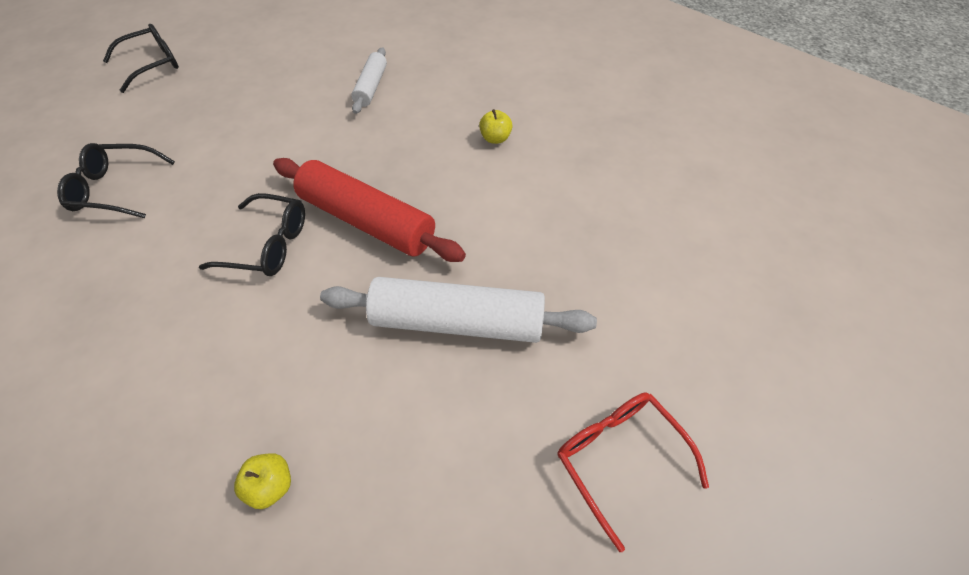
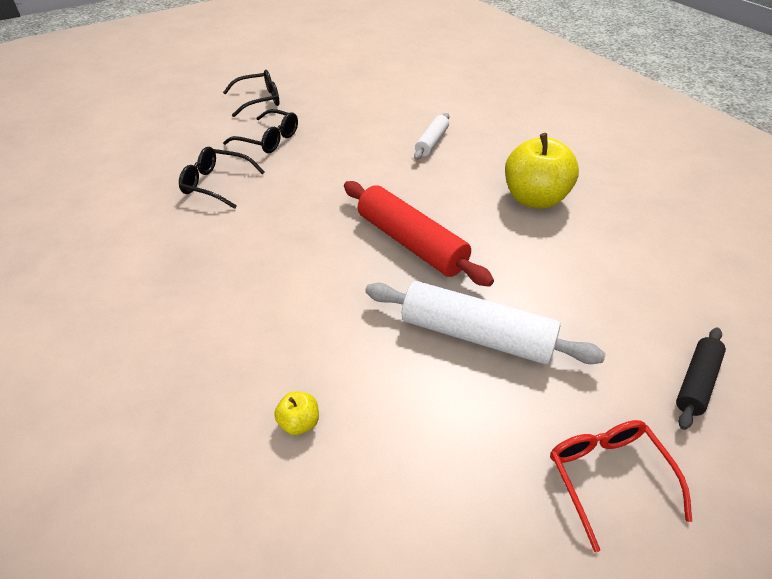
camera: 15 degrees right, 10 degrees down
(268, 245) = (327, 246): black glasses -> black glasses (269, 140)
(495, 138) = (534, 199): yellow apple -> yellow apple, size x2.36
(689, 323) = (696, 382): none -> black rolling pin

